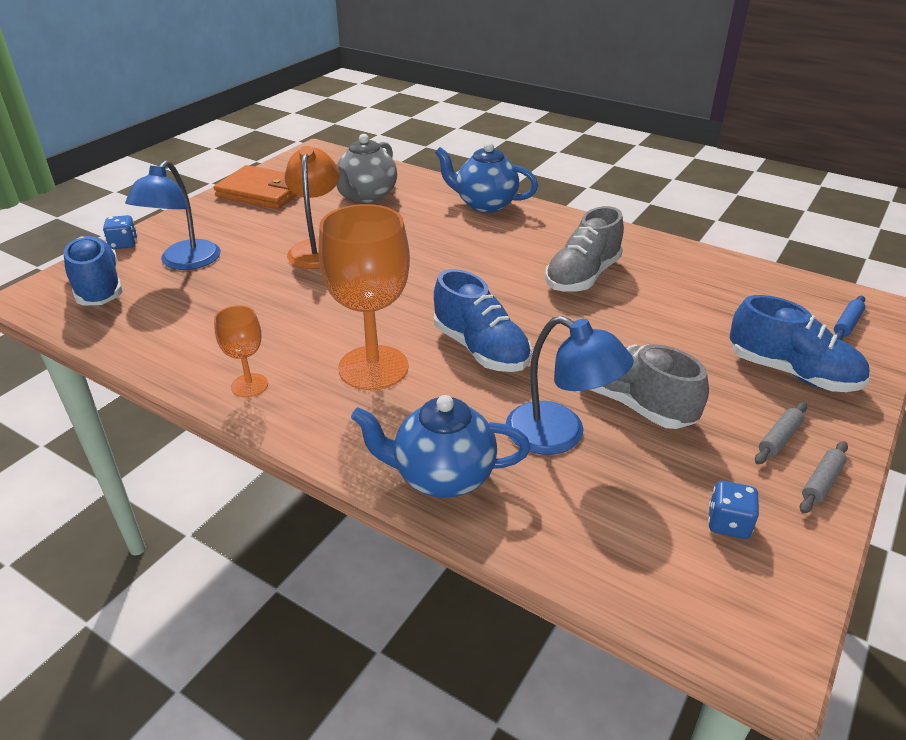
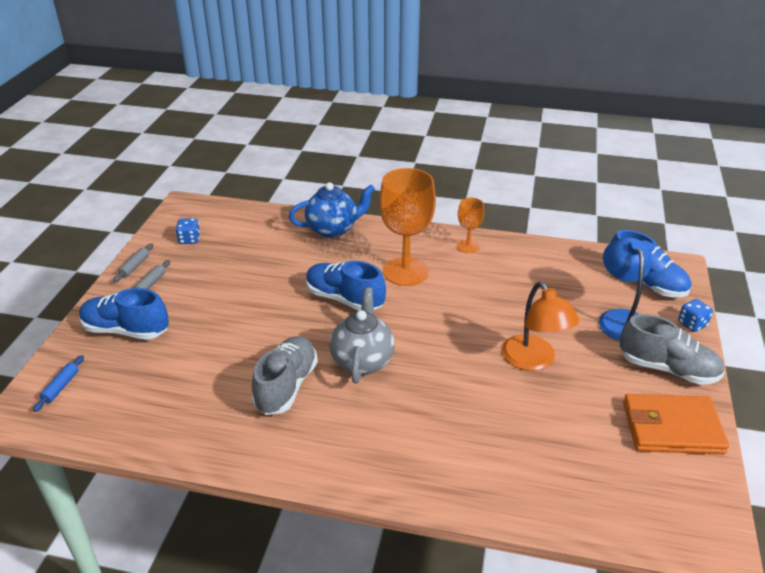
camera: 160 degrees right, 0 degrees up
(367, 196) = (558, 452): grey teapot -> grey teapot (362, 361)
(485, 204) = (420, 475): blue teapot -> none
(559, 435) = (278, 259): blue lamp -> none
(632, 402) = (238, 286): grey shoe -> grey shoe (667, 369)

